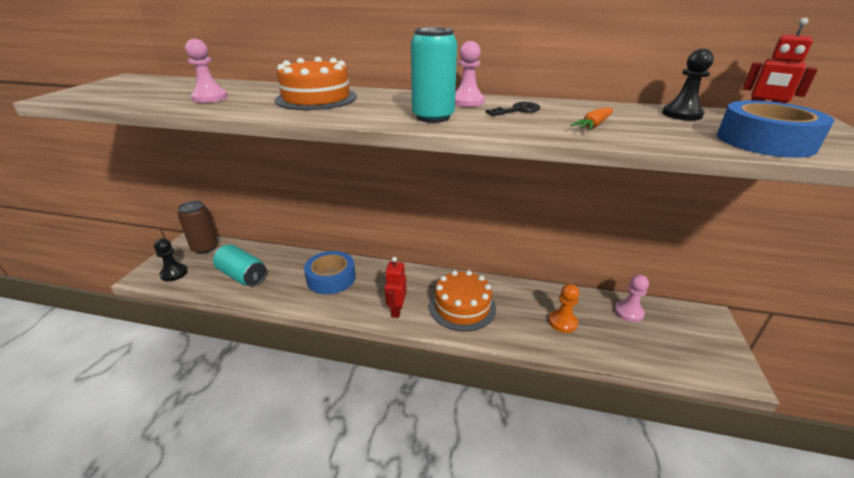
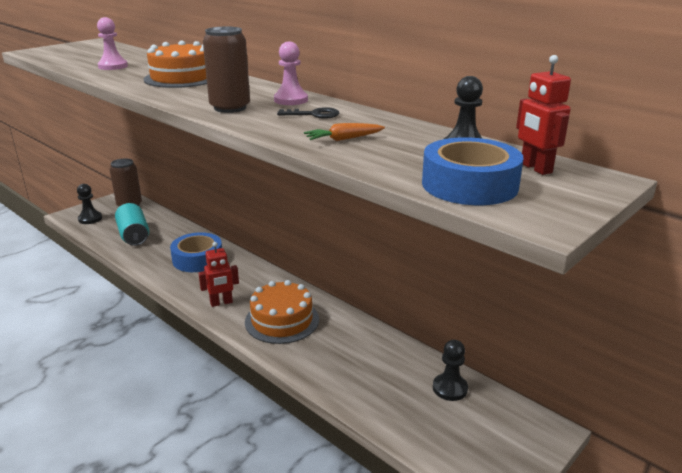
camera: 30 degrees right, 5 degrees down
(396, 310) = (221, 303): red robot -> red robot turned 150 degrees counterclockwise
(433, 117) = (230, 108): turquoise can -> brown can
(562, 322) = (363, 369): orange pawn -> none
(629, 312) = (450, 388): pink pawn -> black pawn

